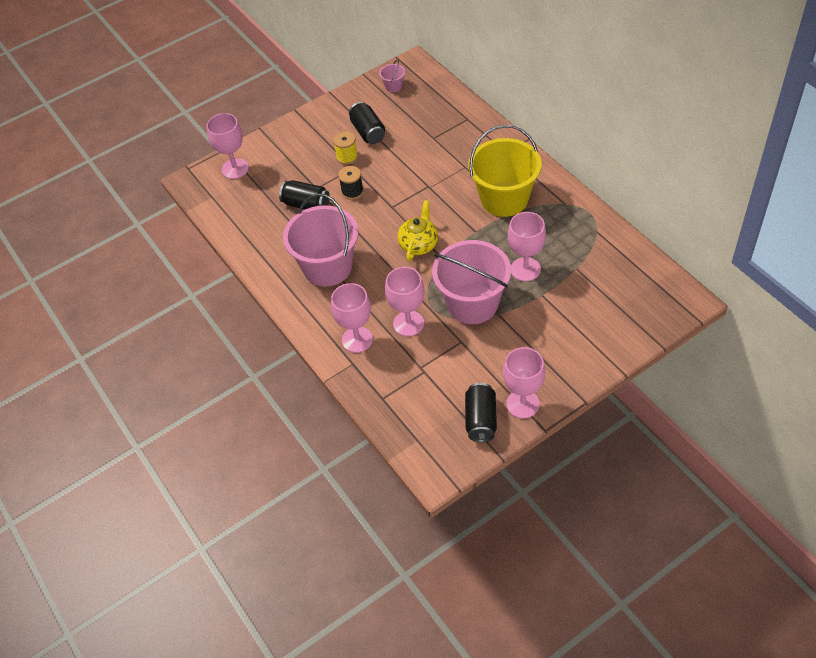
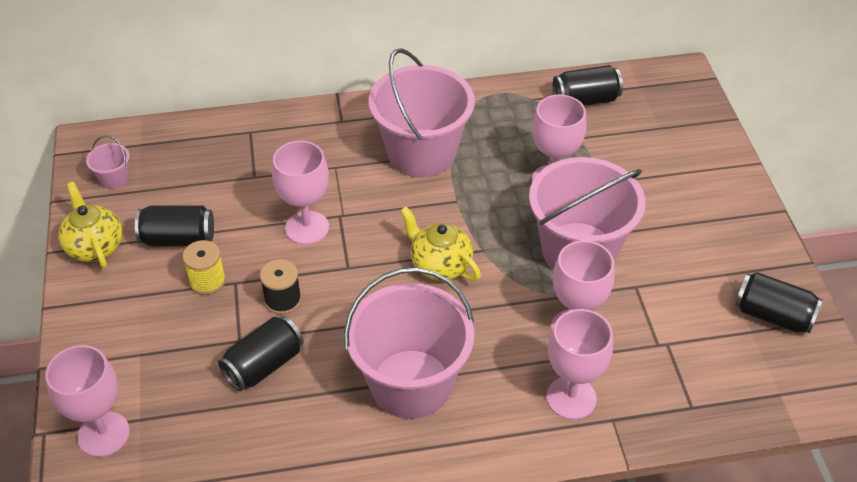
camera: 70 degrees left, 5 degrees down
(343, 105) = (94, 246): none -> yellow teapot
(504, 199) = (422, 153): yellow bucket -> pink bucket
(522, 404) = (765, 266): pink goblet -> pink goblet (307, 228)
(617, 258) = (585, 100): none -> black can

